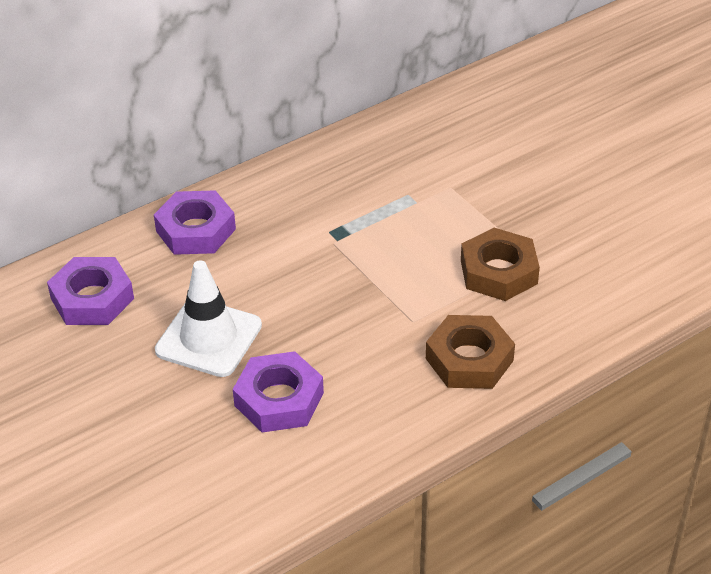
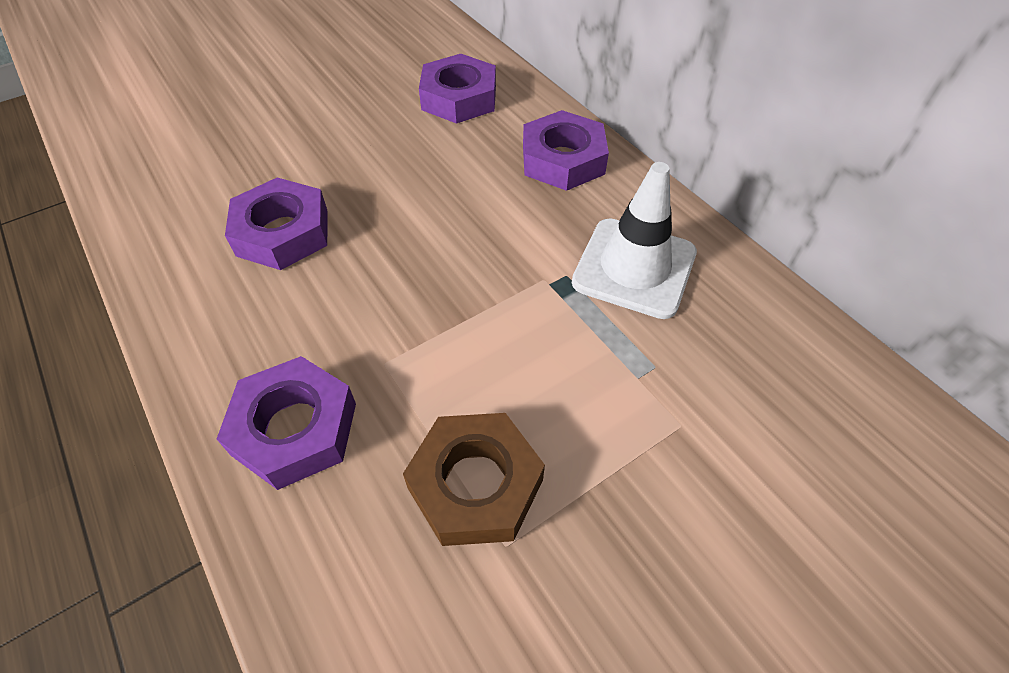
camera: 90 degrees right, 10 degrees up
(208, 338) = (389, 176): white traffic cone -> white traffic cone (634, 268)
(469, 359) = (294, 429): brown nut -> purple nut

